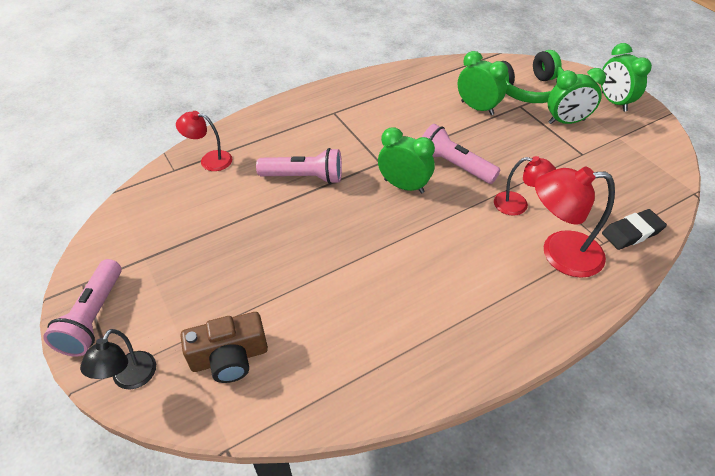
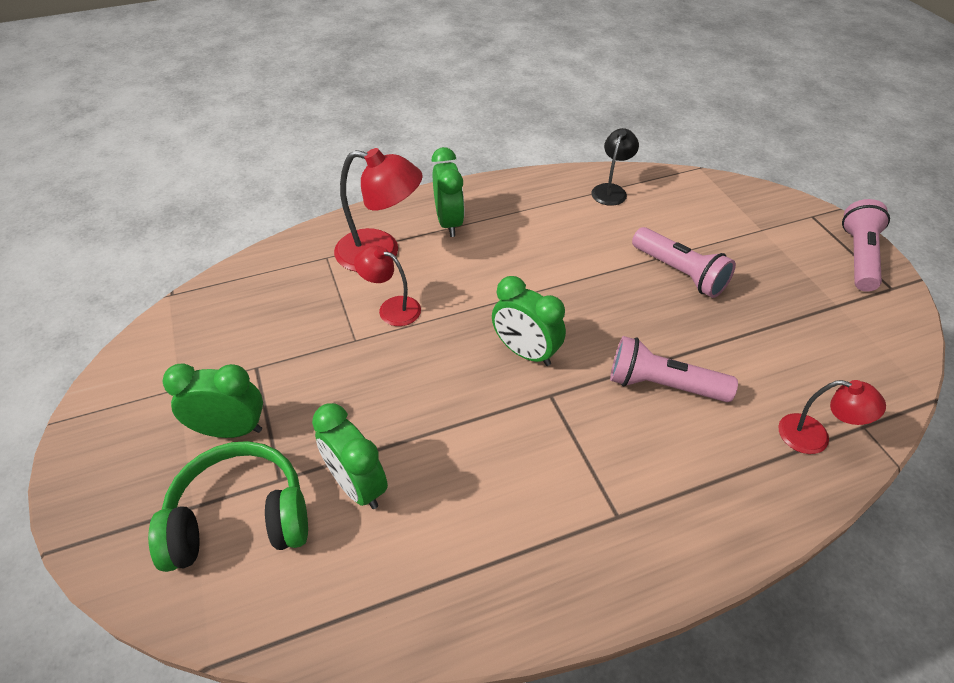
camera: 170 degrees left, 0 degrees up
(130, 379) = (796, 210): black lamp -> black lamp (611, 190)
(229, 357) = (714, 214): brown camera -> none
(454, 165) = (446, 374): pink flashlight -> pink flashlight (680, 273)
(613, 102) = (115, 462): green clock -> green clock (449, 223)
(632, 232) = (287, 262): black eraser -> none

